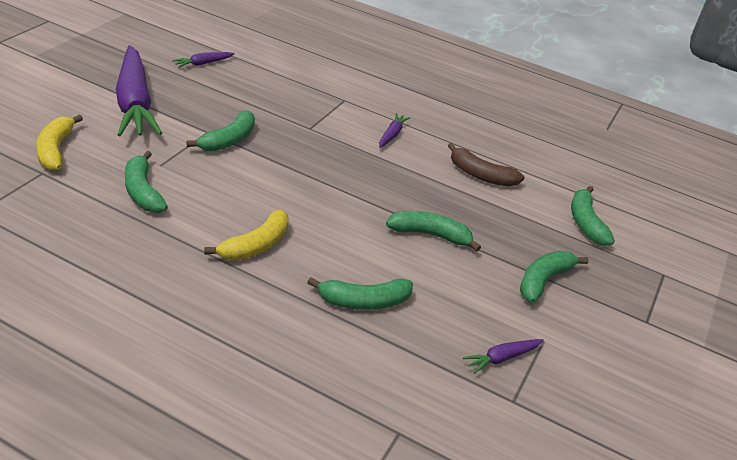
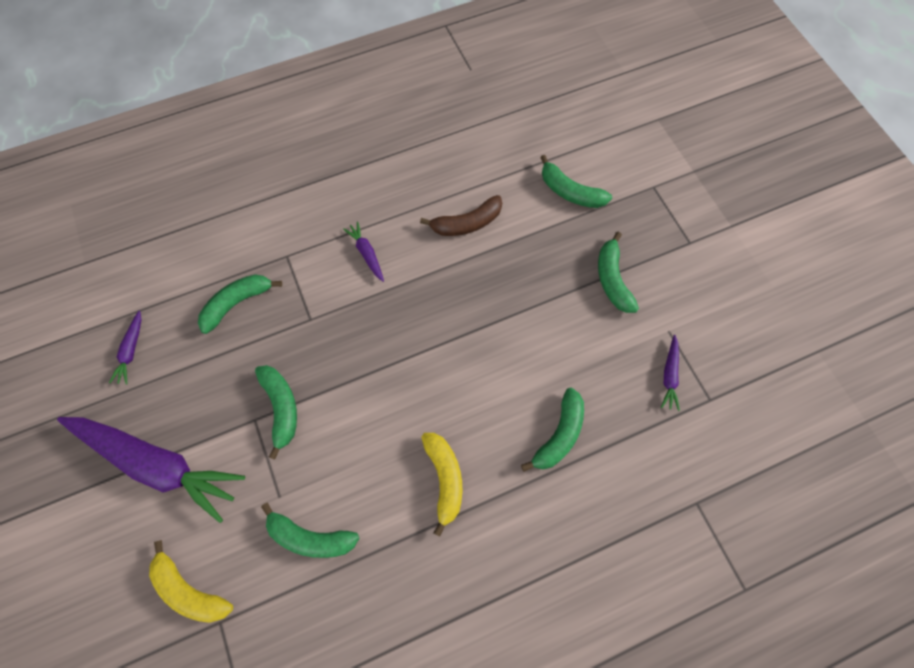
camera: 45 degrees left, 30 degrees up
(430, 235) = (514, 324): green banana -> green banana (237, 303)

